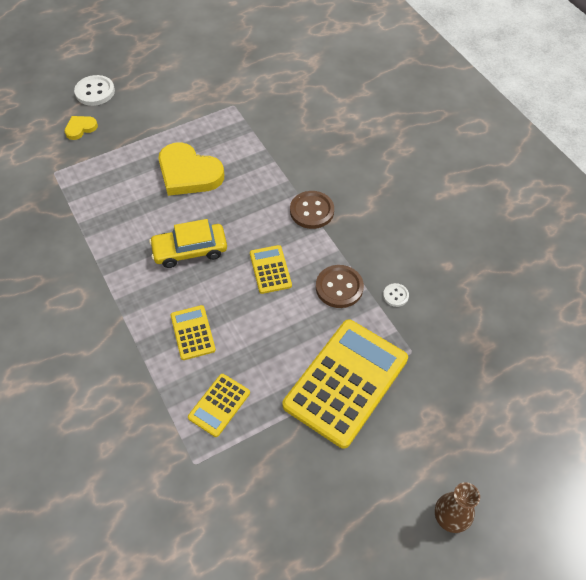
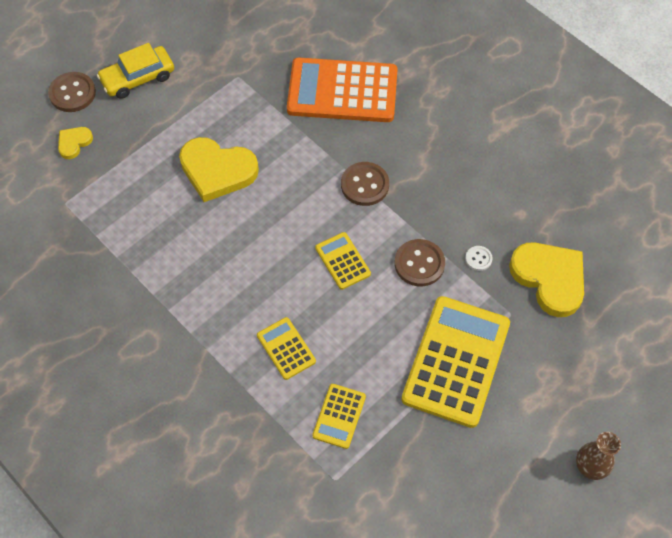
camera: 15 degrees left, 5 degrees up
(95, 92) = (72, 93): white button -> brown button
(190, 250) = (251, 259): yellow car -> yellow car (138, 78)
(318, 133) = (342, 91): none -> orange calculator
(458, 328) = (549, 279): none -> yellow heart

